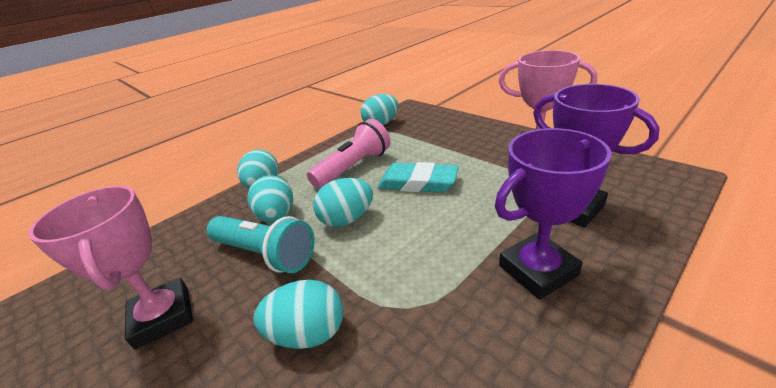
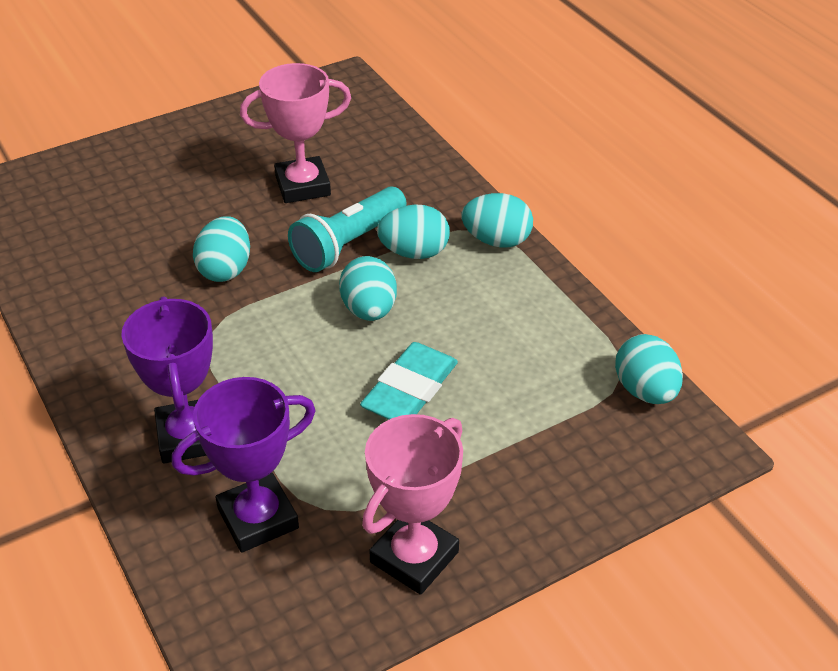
camera: 100 degrees right, 10 degrees up
(354, 167) = (495, 332): pink flashlight -> none

